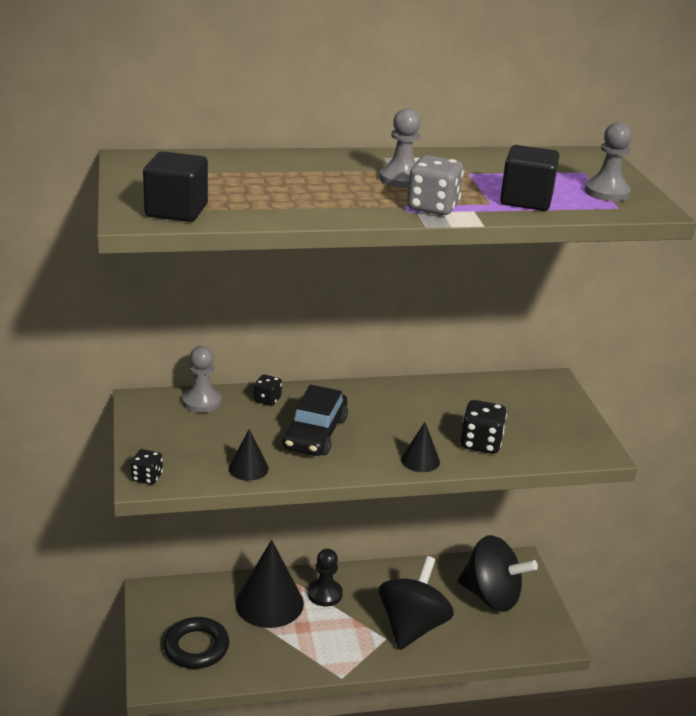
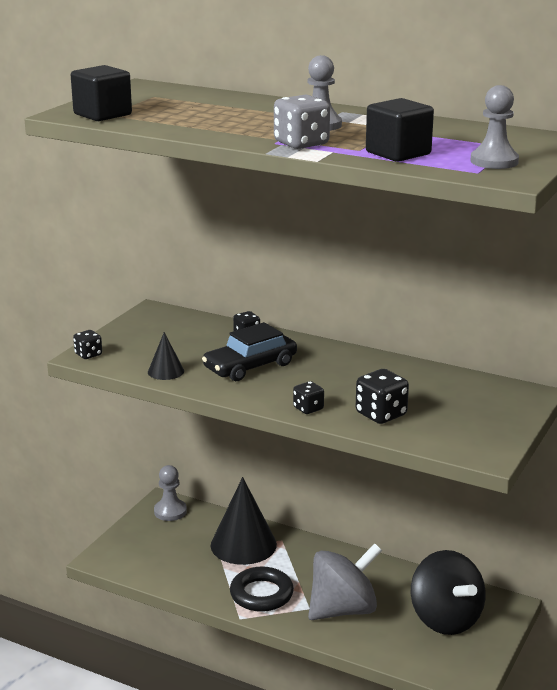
camera: 40 degrees right, 5 degrees down
(196, 647) = (154, 550): black ring -> black ring (261, 594)
(202, 402) = (195, 323): grey pawn -> grey pawn (170, 511)
(325, 594) = (295, 556): black pawn -> none
(412, 626) = (343, 609): black spinning top -> grey spinning top
(420, 460) = (308, 408): black cone -> black dice

